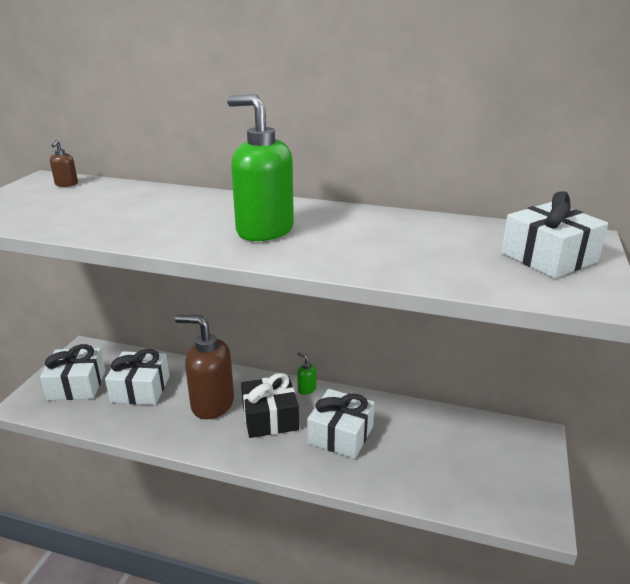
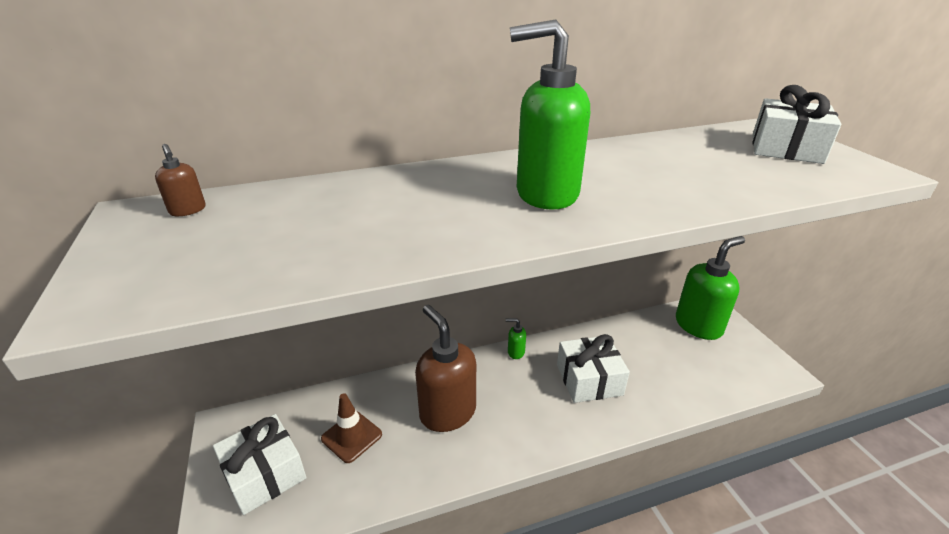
camera: 35 degrees left, 5 degrees up
(140, 389) = (351, 436): white gift -> brown traffic cone
(212, 404) = (447, 412): brown soap dispenser -> brown soap dispenser turned 75 degrees clockwise
(270, 417) = (515, 396): black gift -> none
(502, 444) = (698, 326): none -> green soap dispenser

